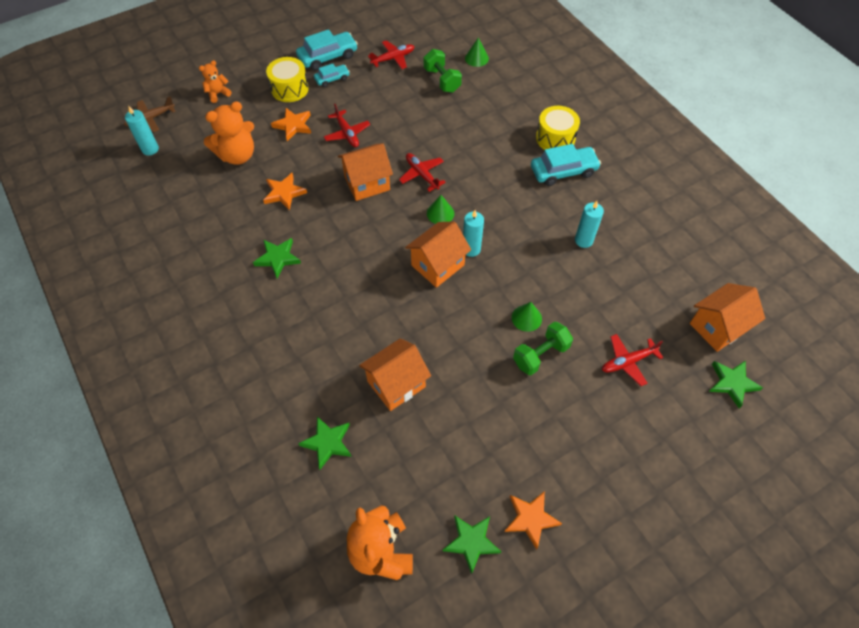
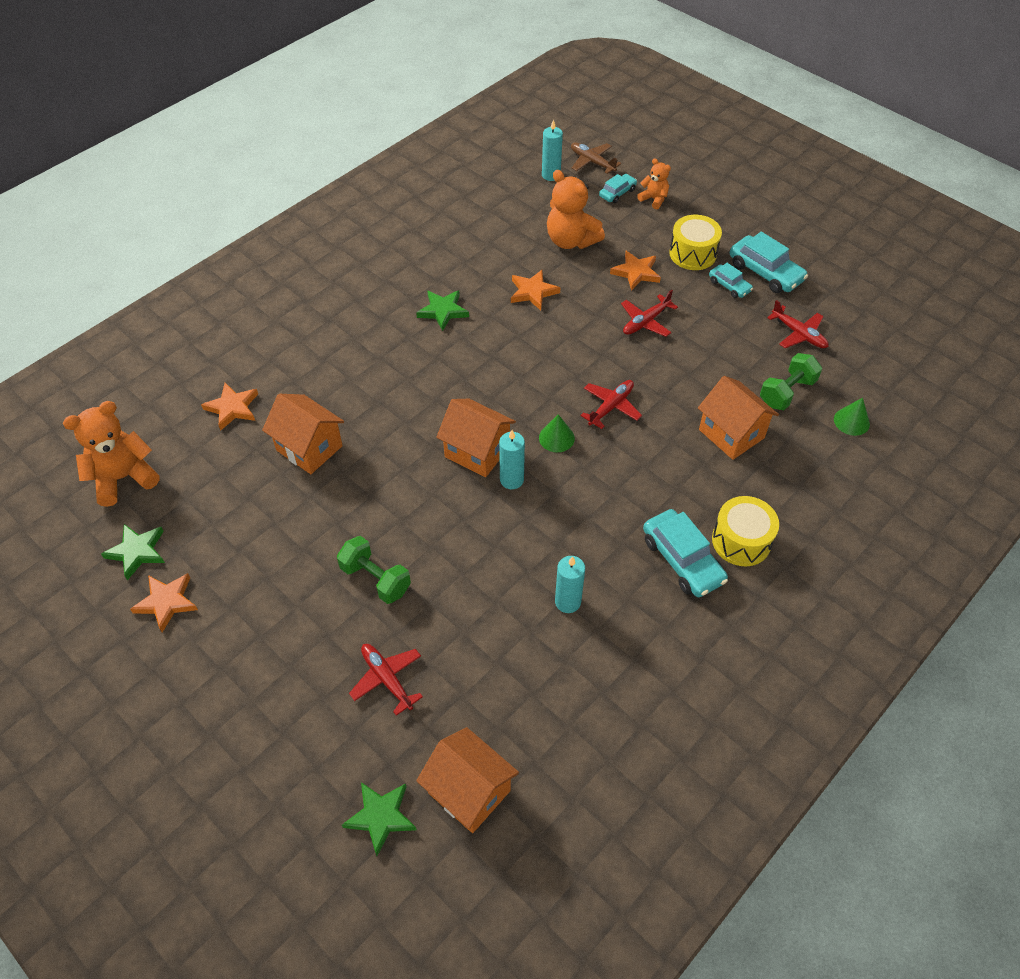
camera: 75 degrees right, 5 degrees down
(197, 113) = (617, 193): none -> turquoise car
(327, 443) = (232, 408): green star -> orange star
(367, 183) = (575, 358): orange house -> orange house (731, 434)
(526, 318) = (425, 555): green cone -> none

